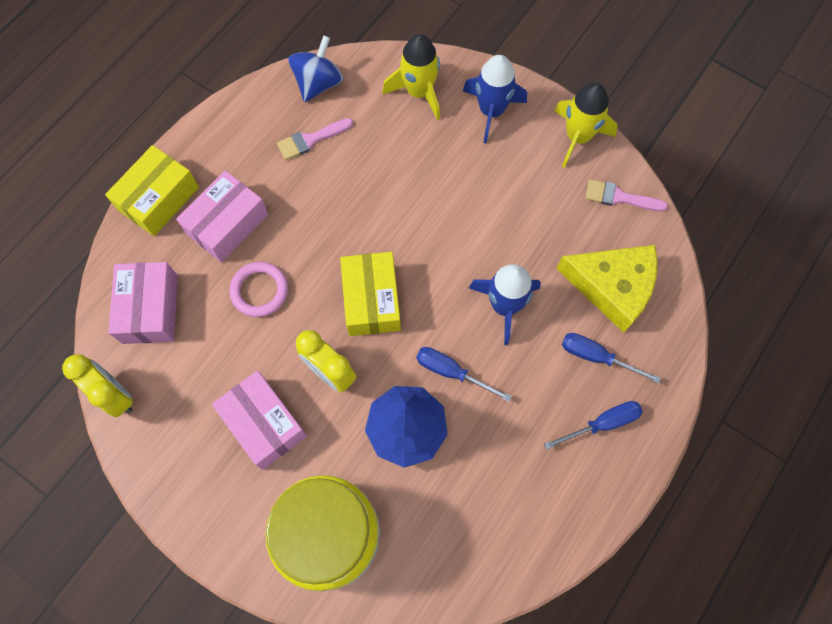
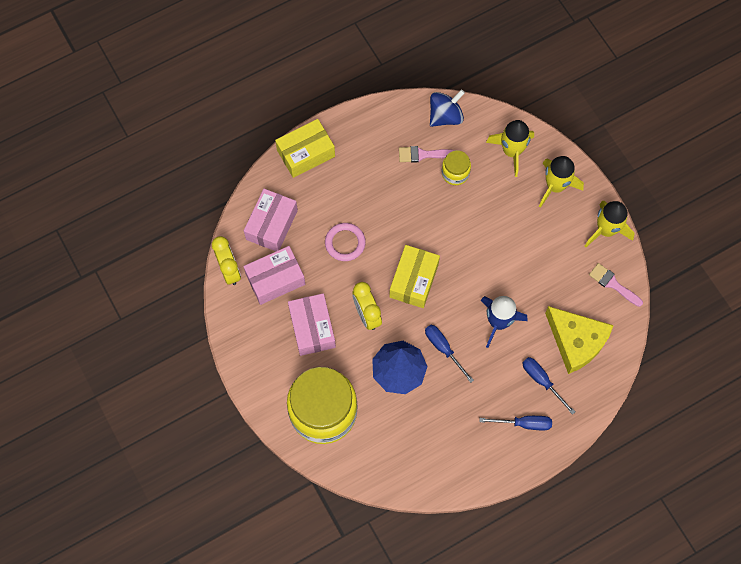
camera: 25 degrees right, 0 degrees up
(227, 224) = (343, 189): pink box -> pink box (275, 279)
(362, 145) = (455, 173): none -> yellow jar
(491, 111) = (555, 186): blue rocket -> yellow rocket

